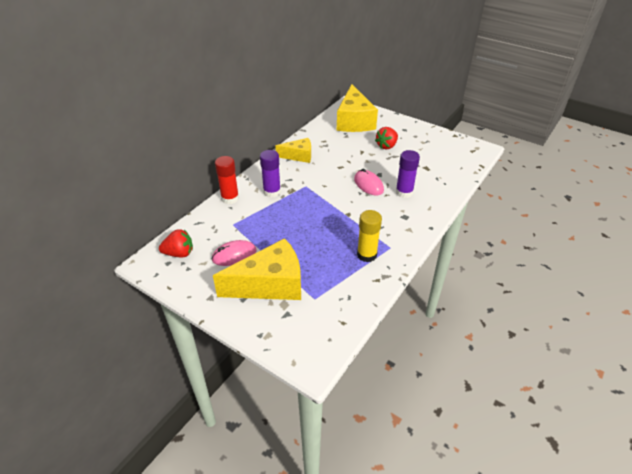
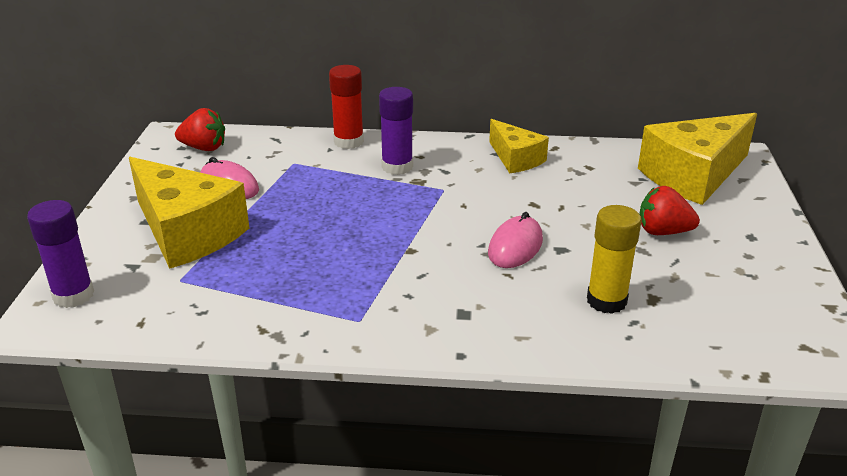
camera: 60 degrees right, 10 degrees down
(179, 253) = (204, 148): red strawberry -> red strawberry turned 45 degrees counterclockwise
(367, 255) = (318, 300): yellow glue stick -> yellow glue stick (606, 301)
(404, 192) = (537, 292): purple glue stick -> purple glue stick (73, 295)

